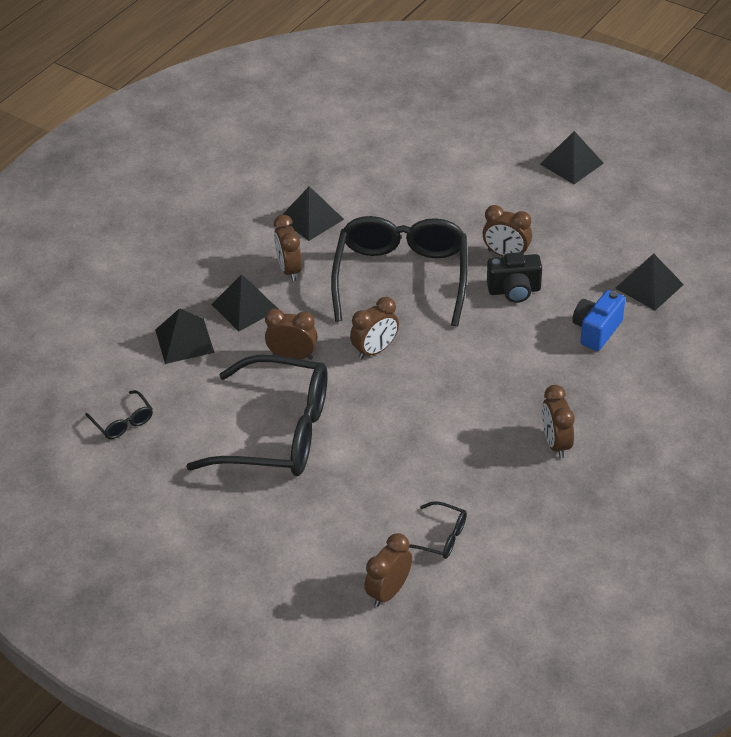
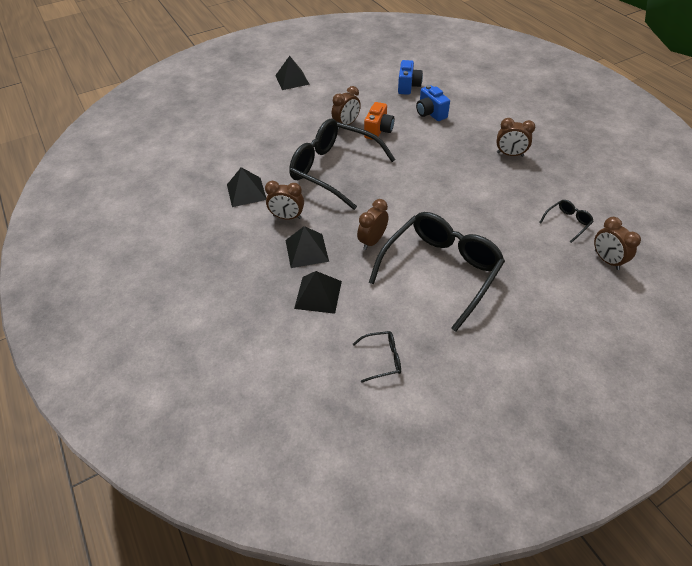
camera: 65 degrees left, 5 degrees up
(375, 350) = (391, 201): brown clock -> none
(514, 290) = (378, 131): black camera -> orange camera
(649, 286) = (408, 86): black pyramid -> blue camera

